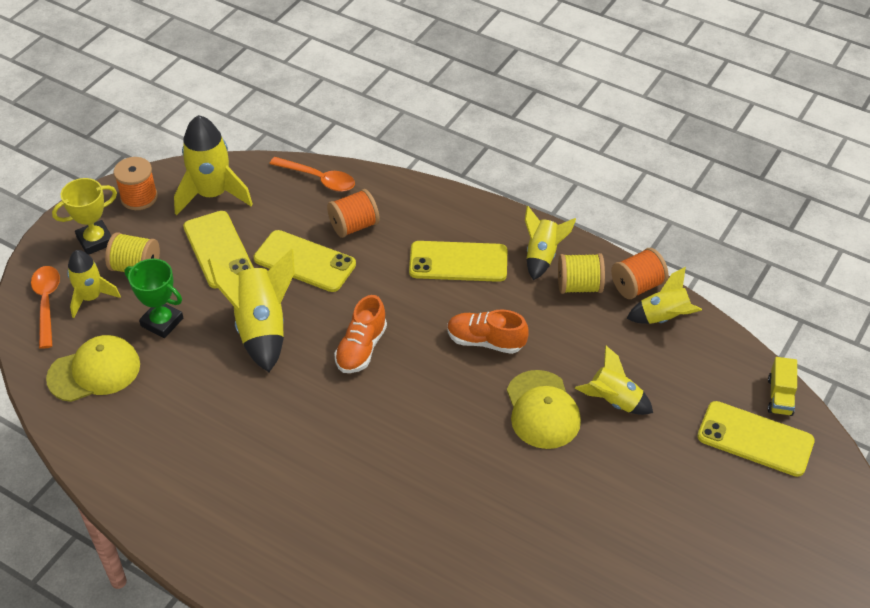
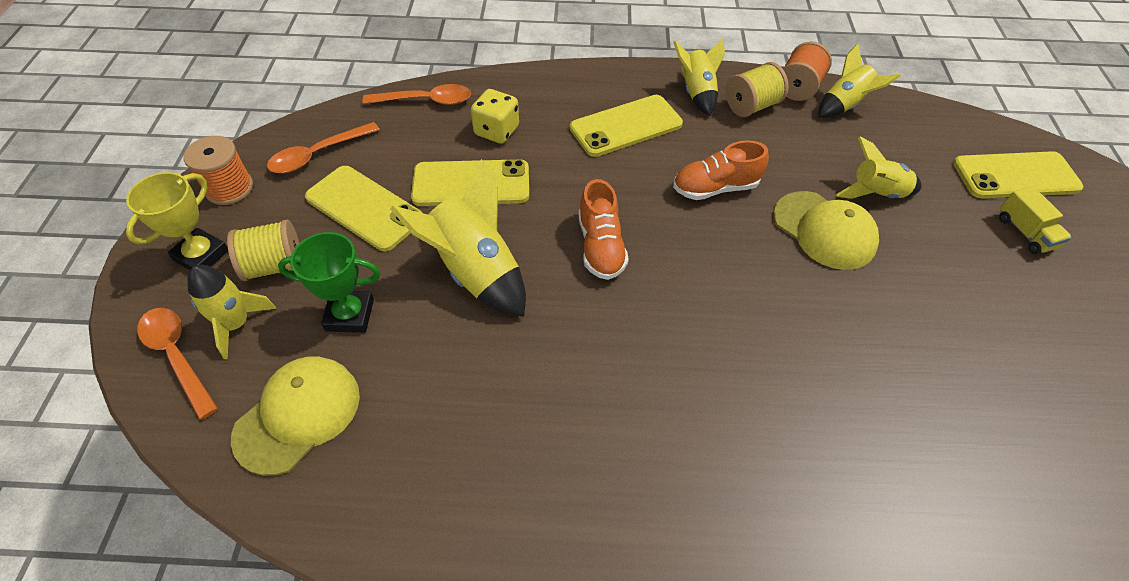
camera: 30 degrees left, 5 degrees up
(212, 194) = (318, 155): yellow rocket -> orange spoon
(354, 226) = (496, 131): orange spool -> yellow dice
(780, 396) = (995, 132): yellow truck -> yellow truck (1025, 232)

